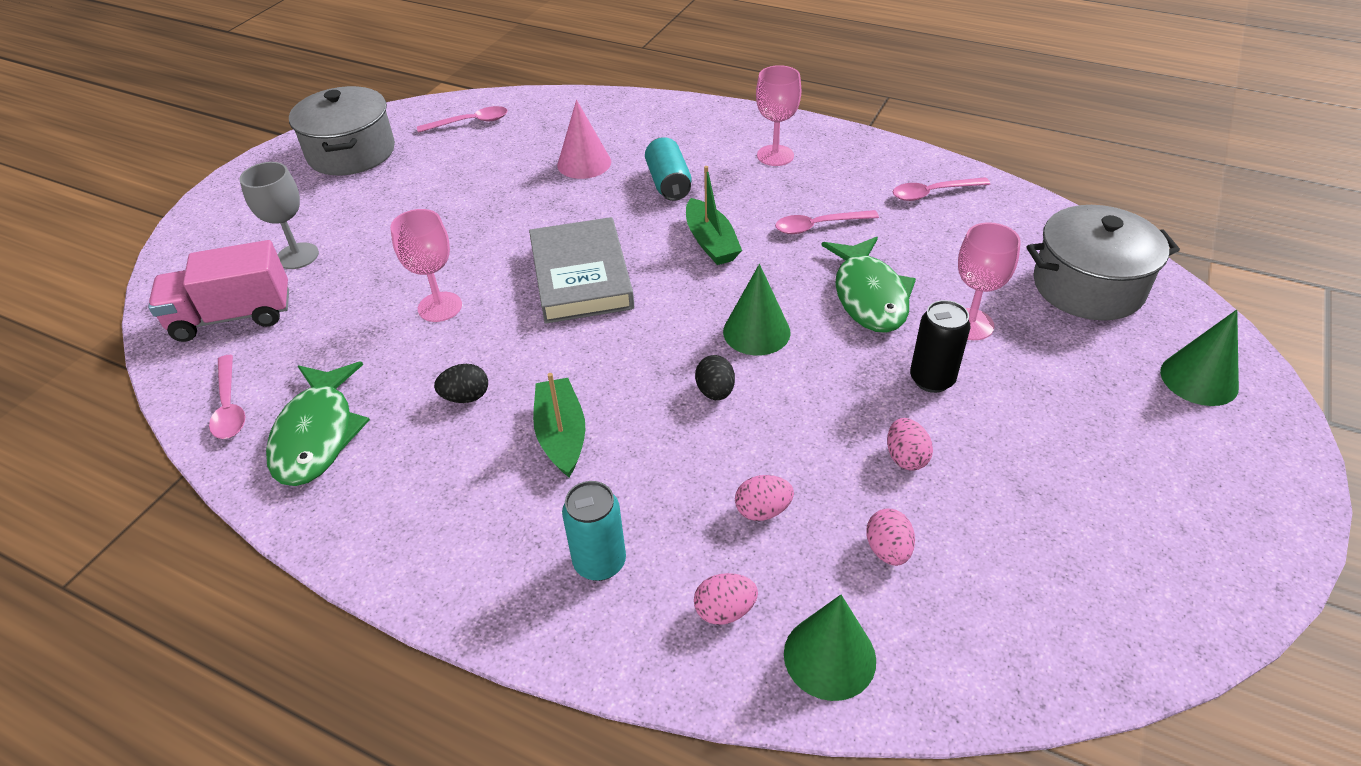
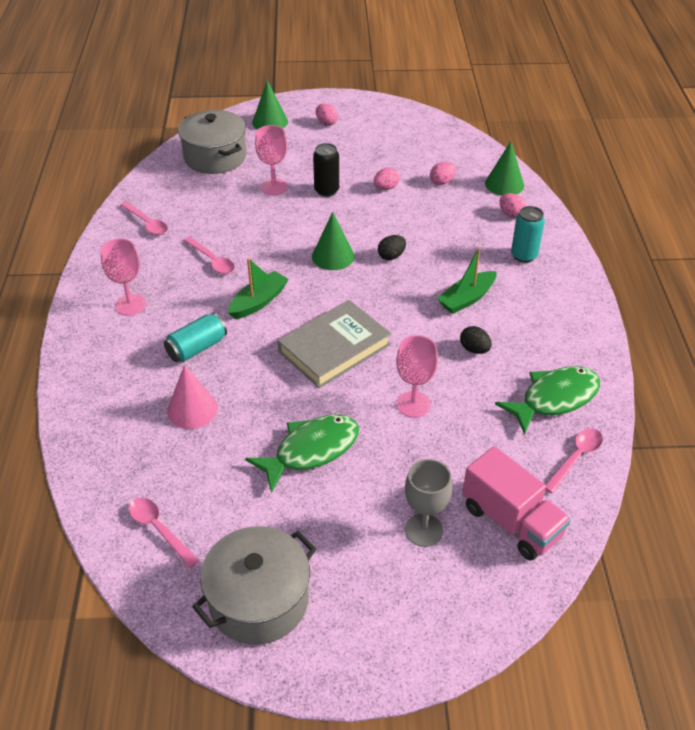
camera: 120 degrees left, 0 degrees up
(762, 510) = (452, 219): pink egg -> pink egg (326, 123)
(869, 296) = (272, 224): green fish -> green fish (311, 450)

